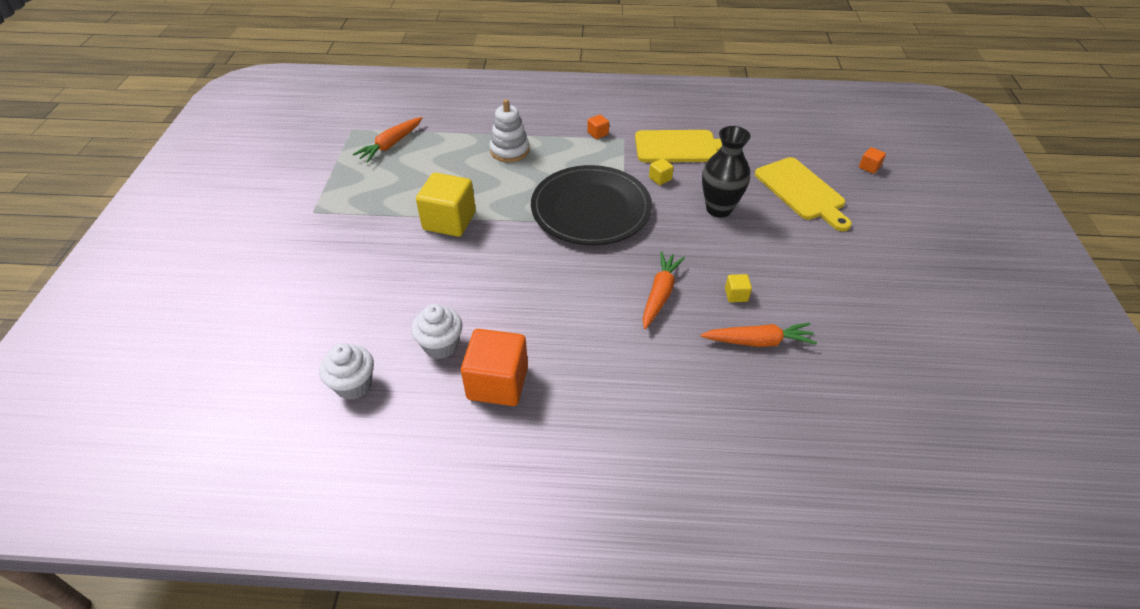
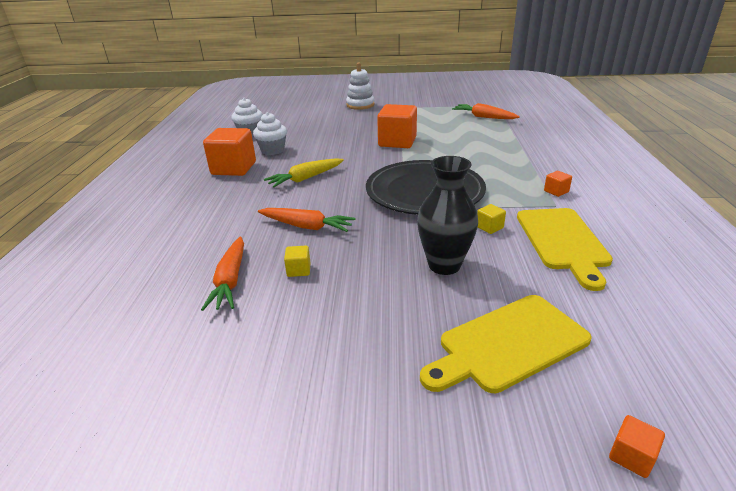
camera: 90 degrees right, 15 degrees down
(449, 221) = (397, 142): yellow cube -> orange cube
(509, 151) = (499, 154): white stacking toy -> white stacking toy (360, 105)
(544, 302) = (305, 178): none -> yellow carrot

